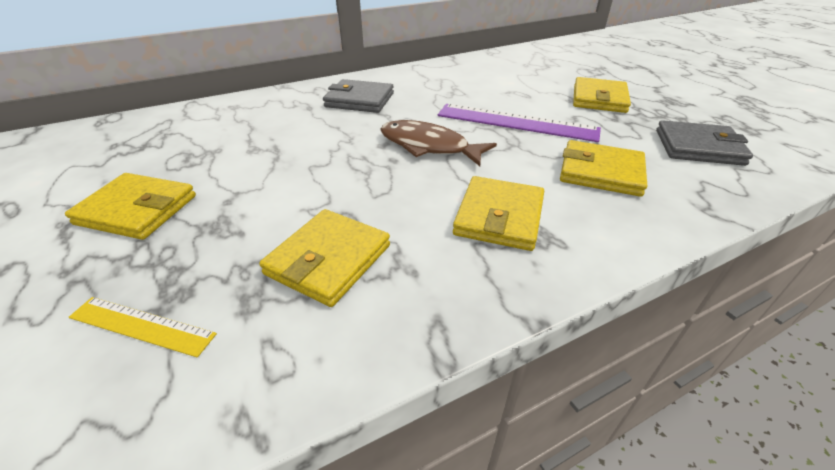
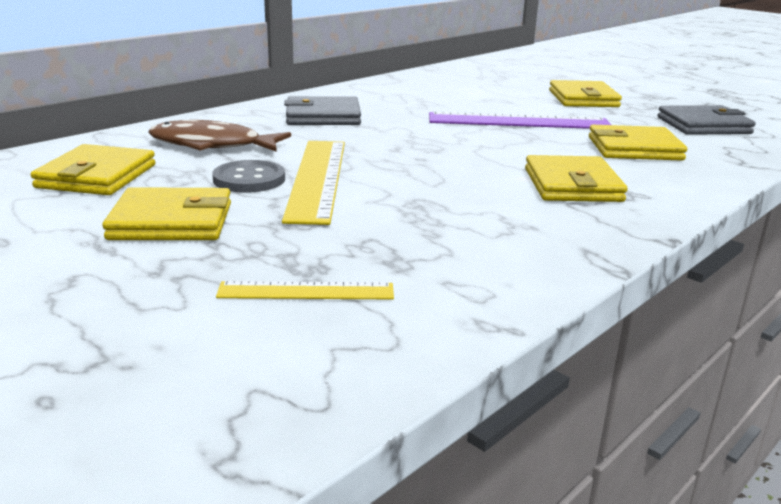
camera: 20 degrees left, 15 degrees down
(238, 167) = (249, 179): none -> grey button
(288, 173) = (317, 178): none -> yellow ruler
(328, 260) = (441, 229): yellow wallet -> yellow wallet (97, 176)
(428, 146) = (448, 145): brown fish -> brown fish (212, 145)

